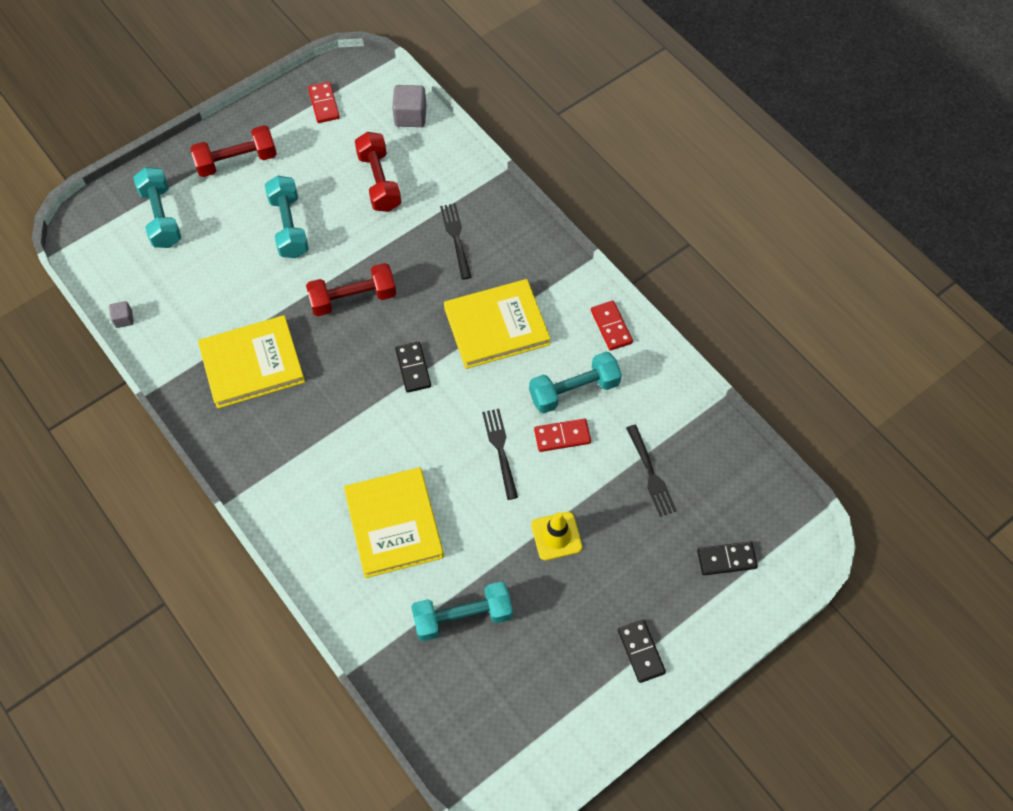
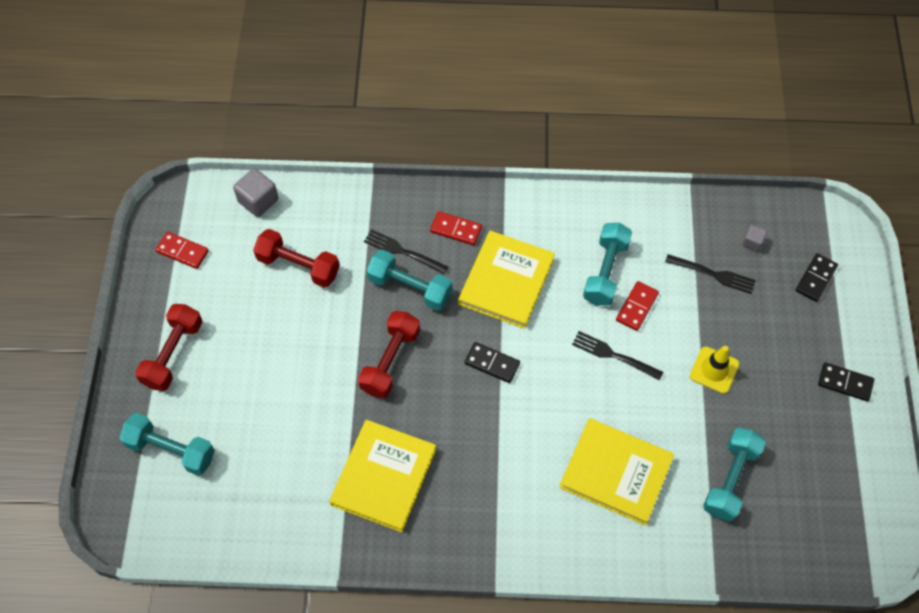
camera: 50 degrees left, 0 degrees up
(124, 319) = (247, 549): grey cube -> grey cube (752, 242)
(289, 226) = (277, 359): turquoise dumbbell -> turquoise dumbbell (410, 288)
(611, 327) = (573, 209): red domino -> red domino (456, 229)

